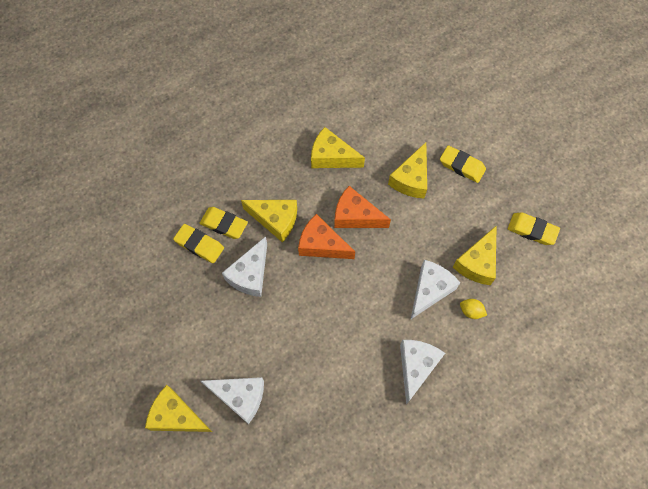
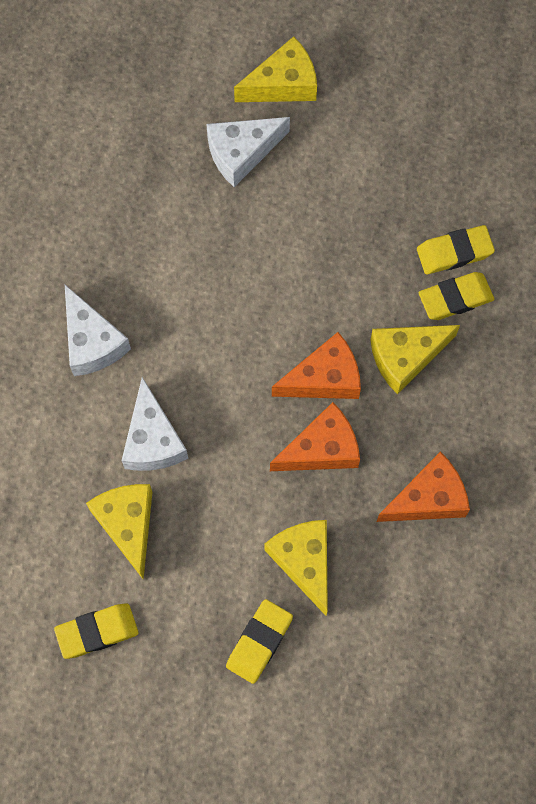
camera: 135 degrees right, 5 degrees up
(250, 274) = (365, 273): white cheese -> none
(331, 157) = (428, 498): yellow cheese -> orange cheese
(462, 166) = (259, 642): yellow eraser -> yellow eraser turned 45 degrees counterclockwise
(471, 311) = (85, 458): yellow lemon -> none

